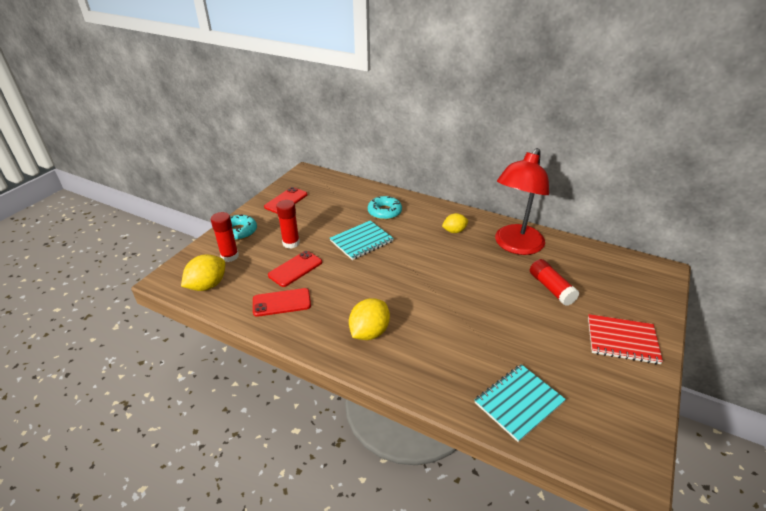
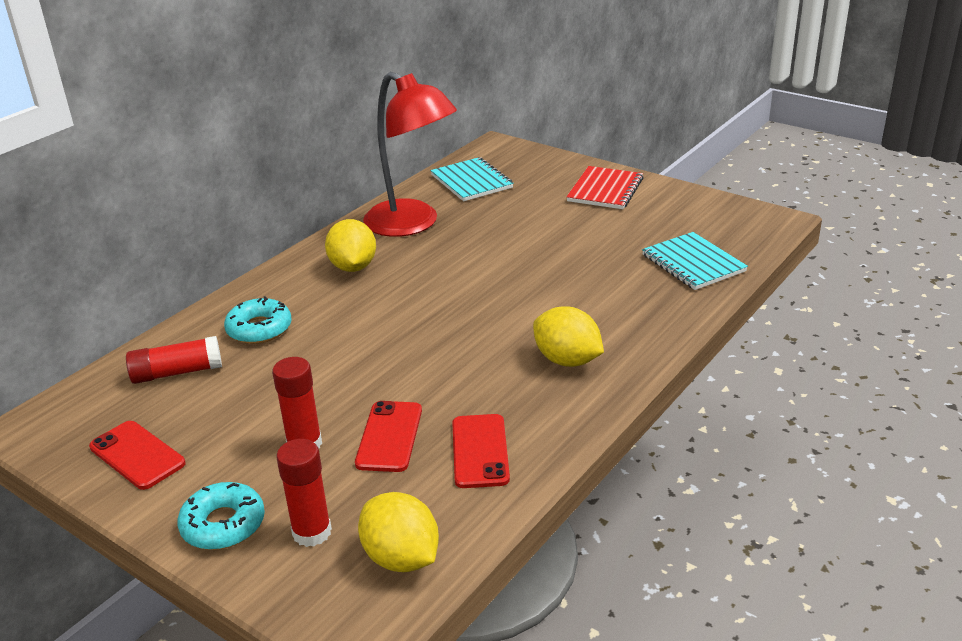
camera: 80 degrees left, 5 degrees down
(295, 269) = (389, 436): red phone -> red phone turned 45 degrees clockwise
(361, 241) = (338, 358): turquoise notebook -> turquoise notebook (471, 181)
(454, 231) = (353, 267): yellow lemon -> yellow lemon, size x1.53
(551, 288) = (509, 214): red glue stick -> red glue stick (177, 372)

